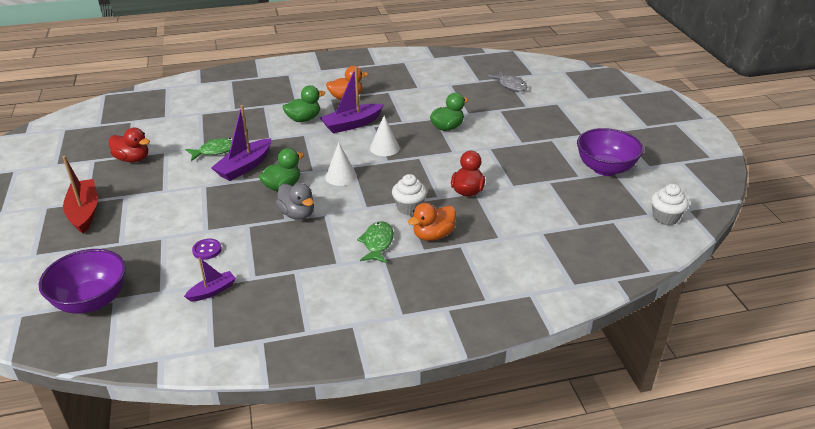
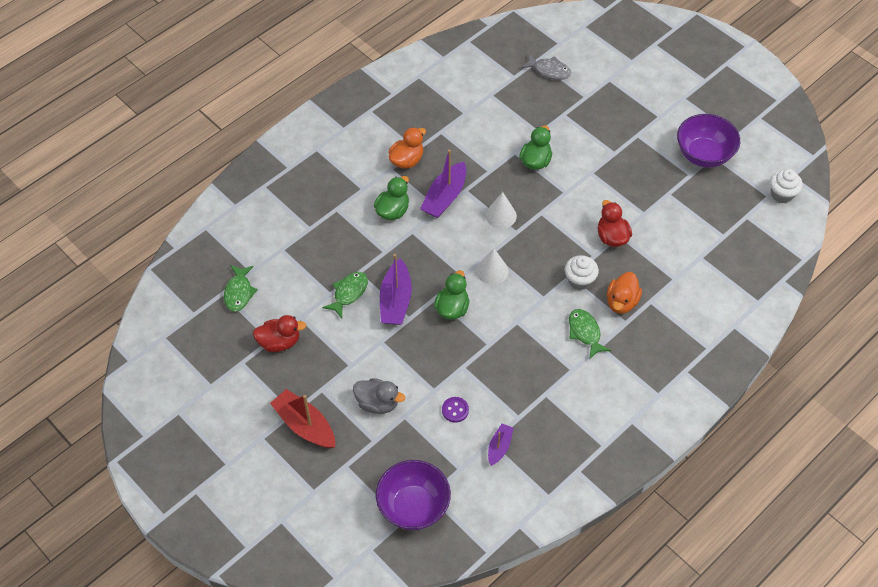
camera: 30 degrees left, 20 degrees up
(142, 124) = (239, 292): none -> green fish
(297, 214) = (493, 334): grey duck -> grey duck (377, 403)

